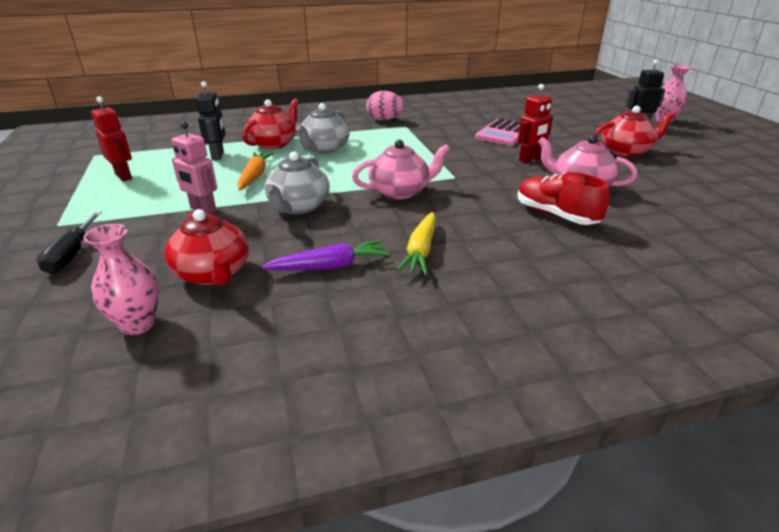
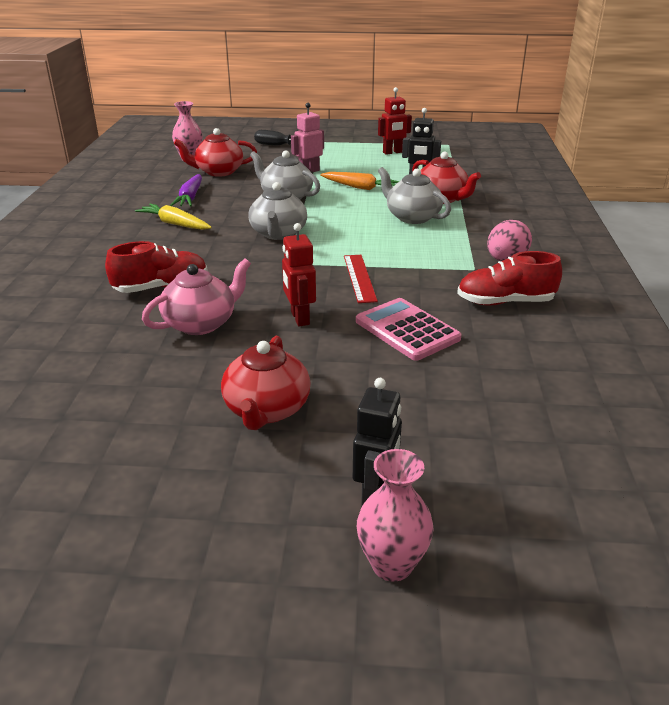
camera: 110 degrees right, 0 degrees up
(400, 191) = (278, 233): pink teapot -> grey teapot
(443, 117) = (505, 302): none -> red shoe
(453, 152) = (359, 278): none -> red ruler

